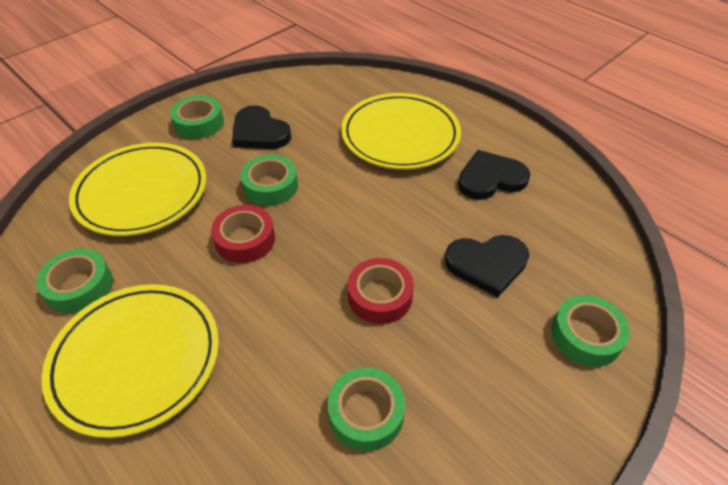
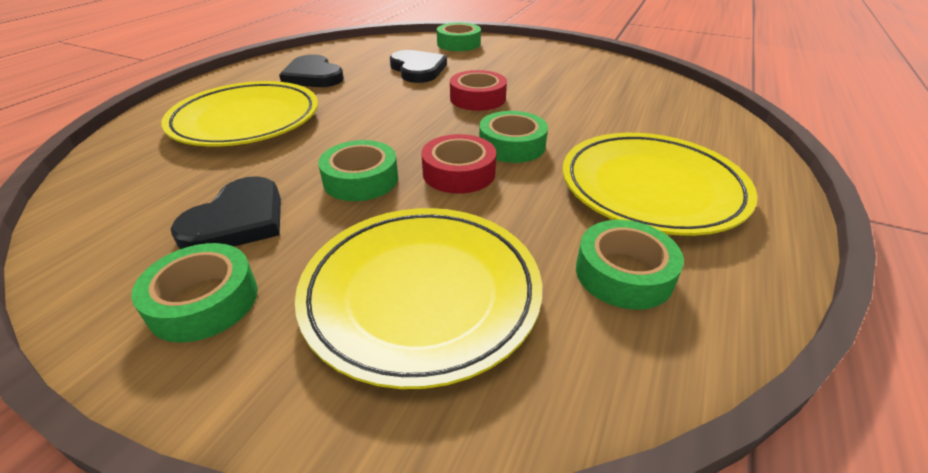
camera: 110 degrees left, 10 degrees down
(366, 413) = (576, 89): green tape -> green tape (512, 145)

